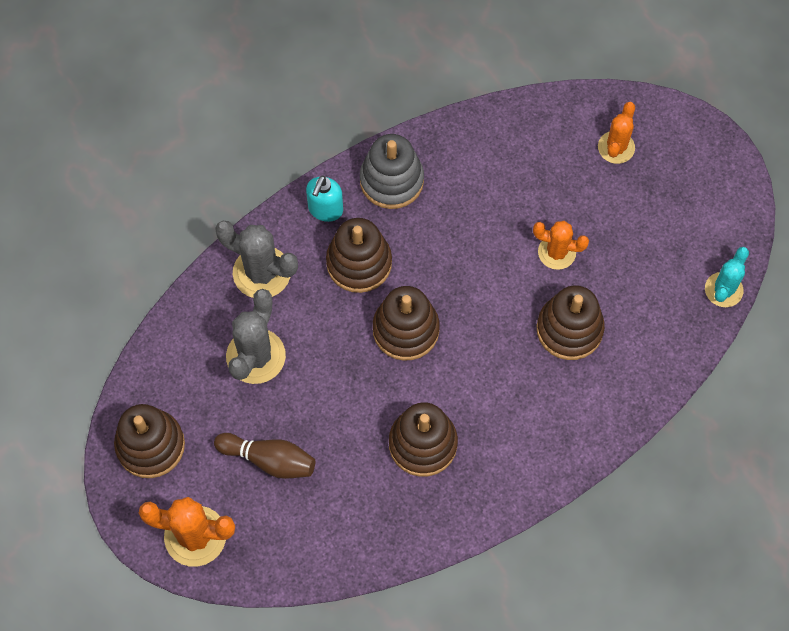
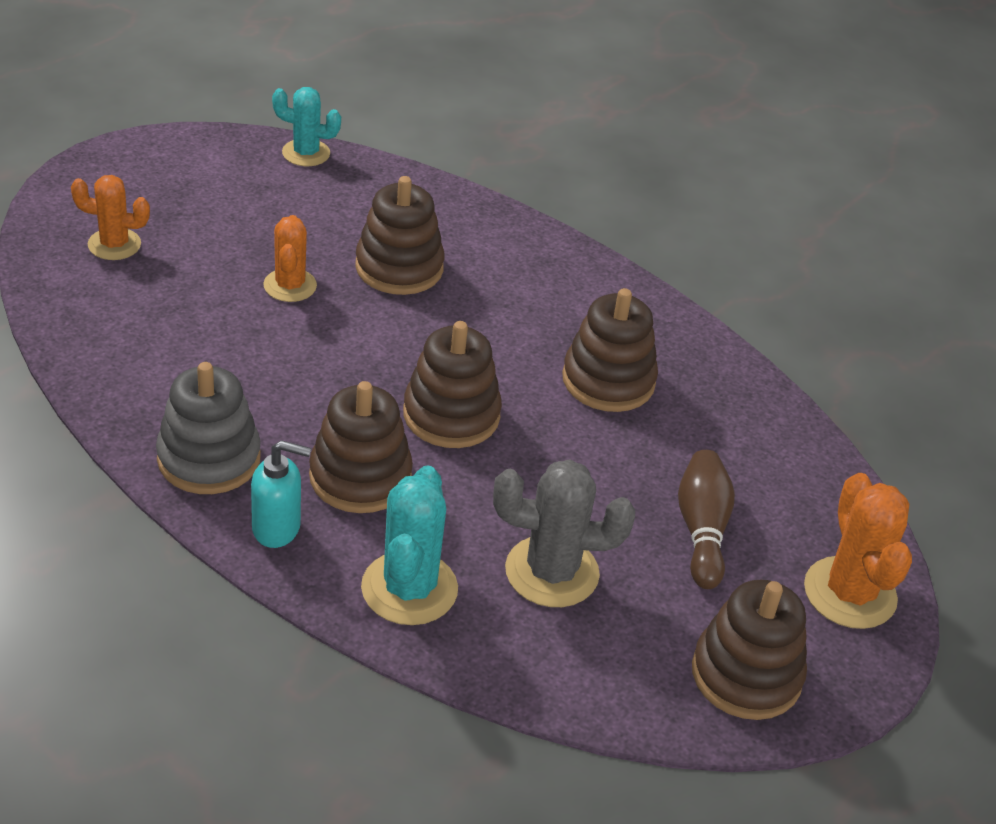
camera: 110 degrees left, 25 degrees down
(262, 273) = (409, 588): grey cactus -> turquoise cactus

